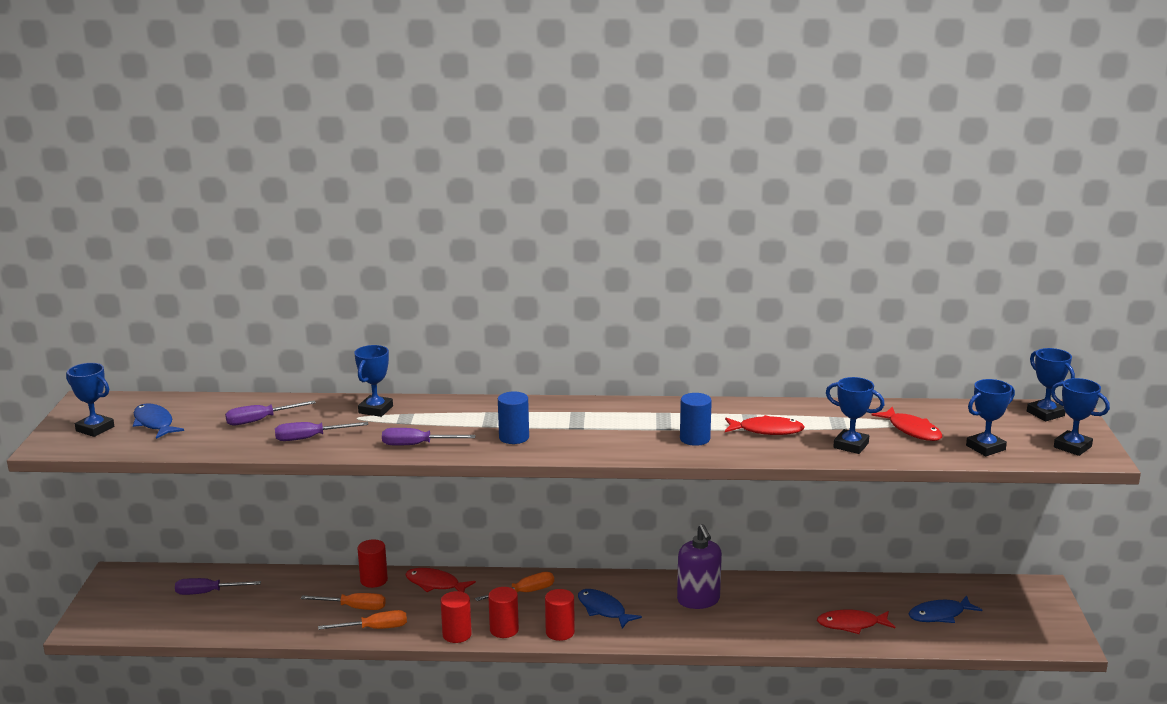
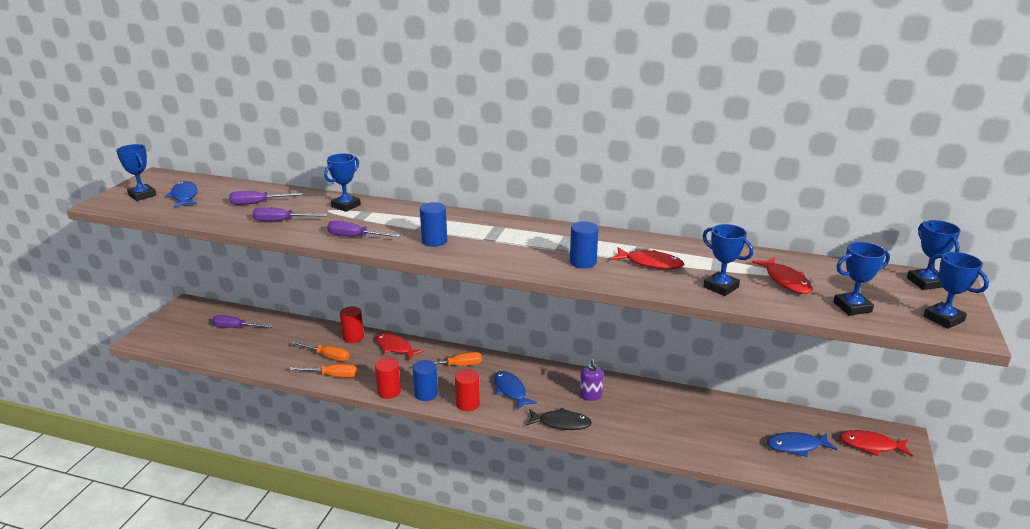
camera: 15 degrees right, 5 degrees up
(504, 630) = (426, 394): red cylinder -> blue cylinder
(679, 634) = (561, 423): none -> black fish
(698, 600) = (590, 396): purple soap dispenser -> purple soap dispenser, size x0.62
(851, 625) = (712, 441): red fish -> red fish (871, 445)

